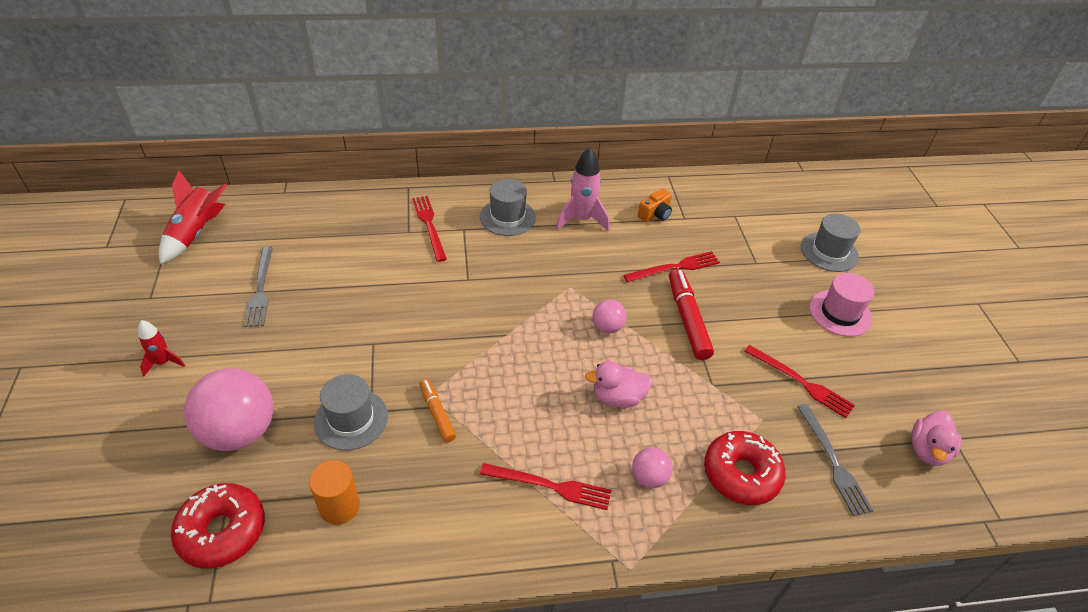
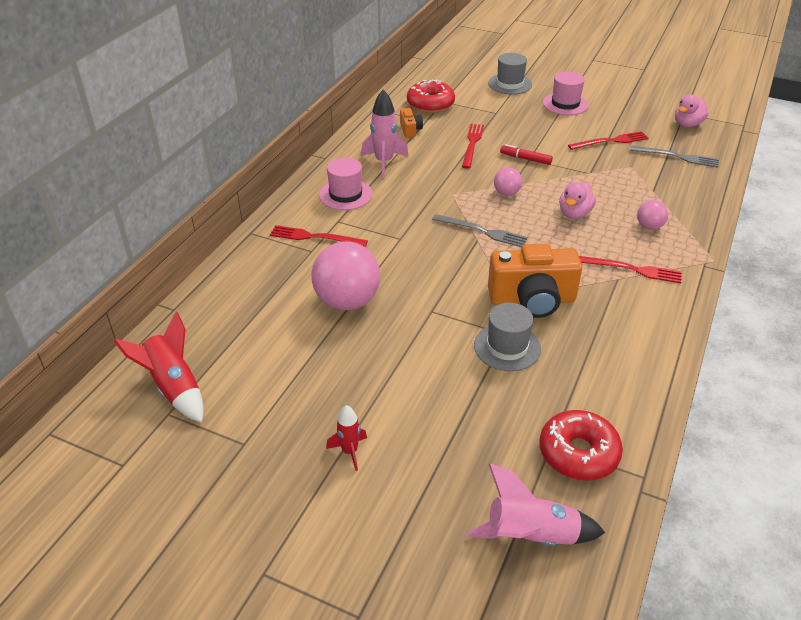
camera: 55 degrees left, 5 degrees down
(101, 528) = (531, 536): none -> pink rocket
(240, 431) = (476, 417): pink ball -> pink ball (347, 301)
(260, 289) = (304, 361): grey fork -> grey fork (482, 231)
(339, 506) = (591, 378): orange cylinder -> none
(437, 413) = (532, 300): orange marker -> orange camera
(507, 217) = (345, 195): grey hat -> pink hat
(550, 486) = (632, 269): red fork -> red fork turned 60 degrees clockwise
(687, 319) = (525, 159): red marker -> red marker, size x0.60
(741, 474) = (667, 192): red donut -> red donut (430, 104)
(927, 450) = (687, 124): pink duck -> pink duck turned 75 degrees clockwise

